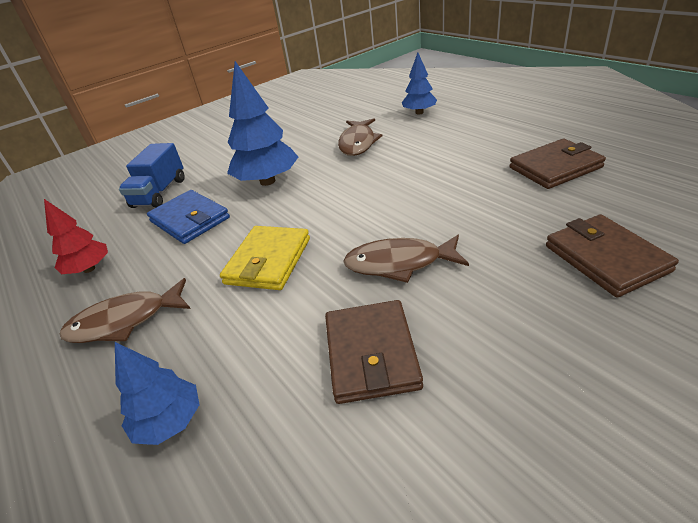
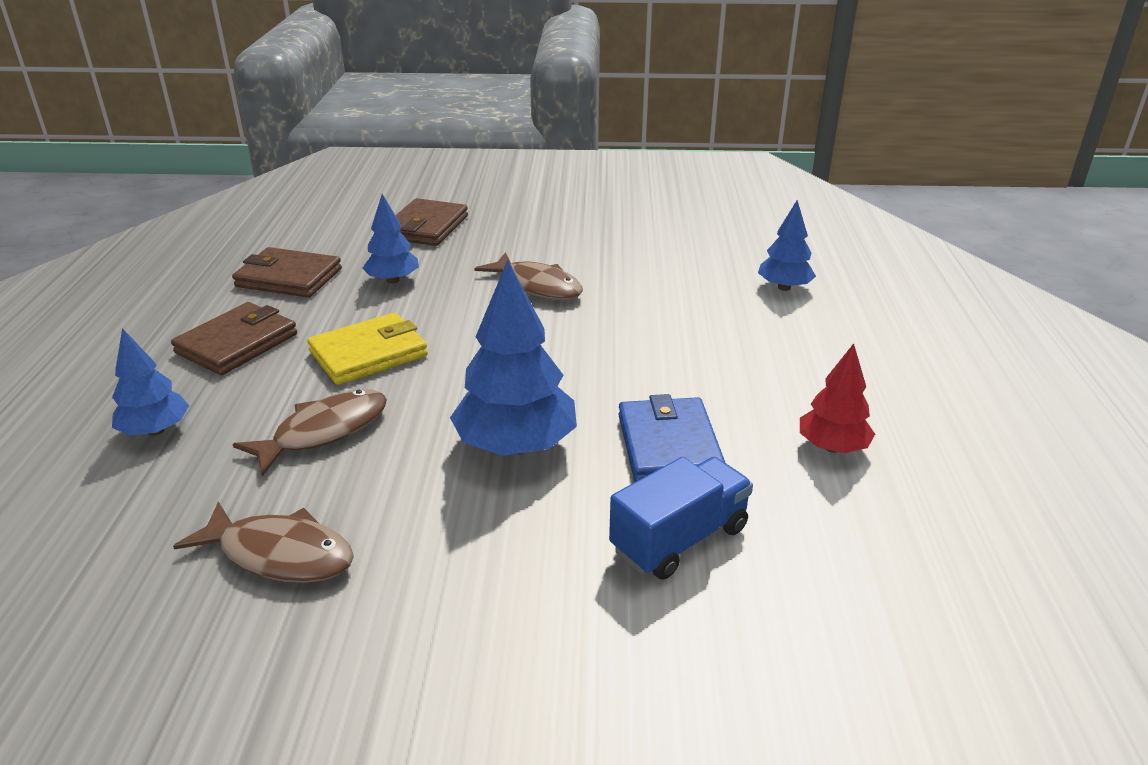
camera: 145 degrees left, 5 degrees down
(125, 321) = (799, 363): brown fish -> brown fish (280, 554)
(268, 261) = (630, 343): yellow wallet -> yellow wallet (368, 354)
(371, 353) = (630, 258): brown wallet -> brown wallet (237, 343)
(498, 204) = (393, 280): none -> blue tree

